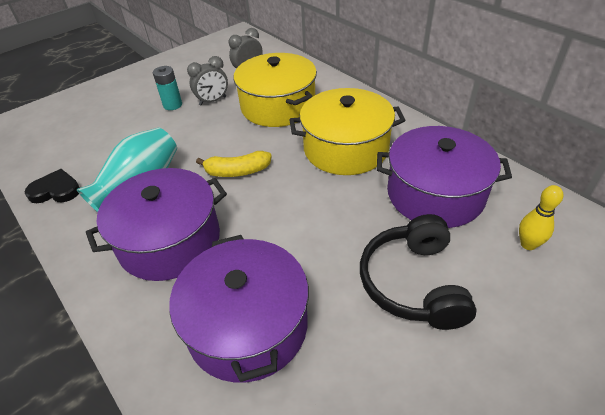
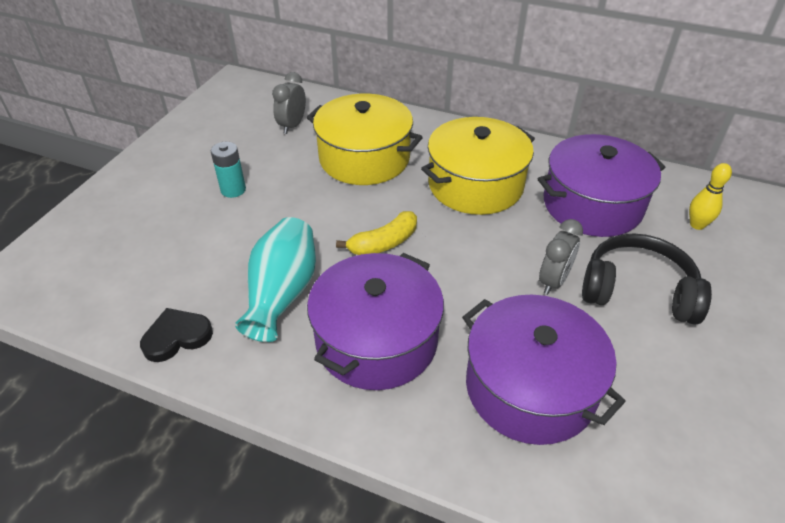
camera: 30 degrees left, 0 degrees up
(212, 101) = (280, 172): grey clock -> grey clock (553, 281)
(414, 283) = (637, 291): black headphones -> black headphones turned 135 degrees clockwise

